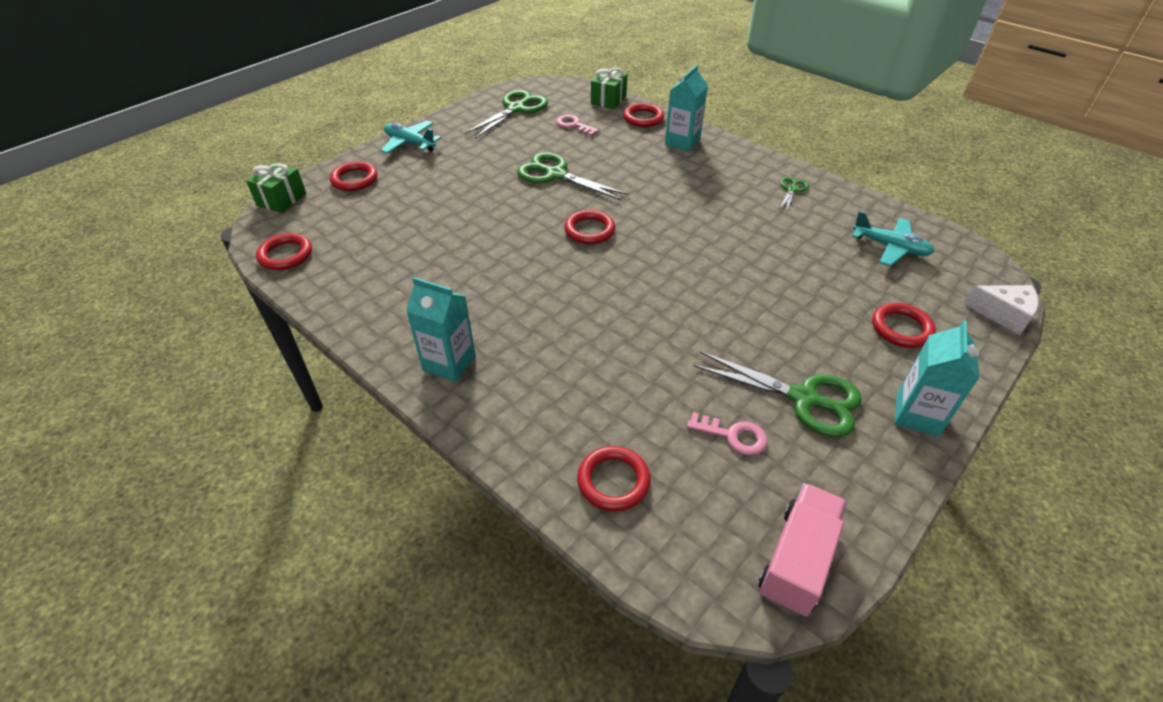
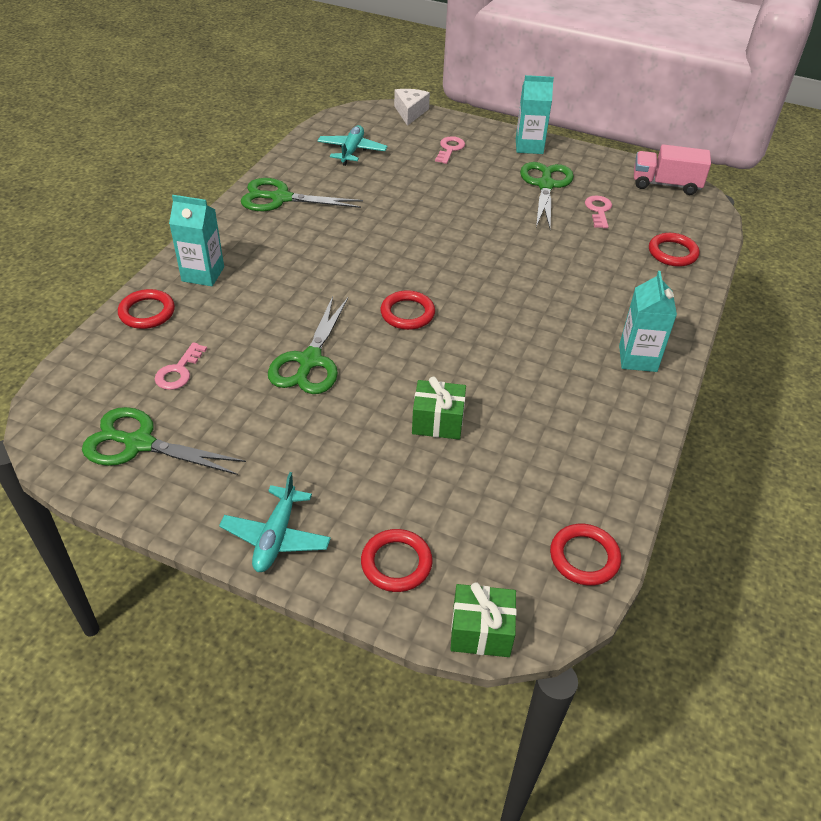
camera: 110 degrees left, 0 degrees up
(608, 100) = (96, 352): green gift -> green gift (437, 422)
(792, 190) = (280, 198): green scissors -> green scissors, size x1.97
(901, 328) = (450, 149): red ring -> pink key

